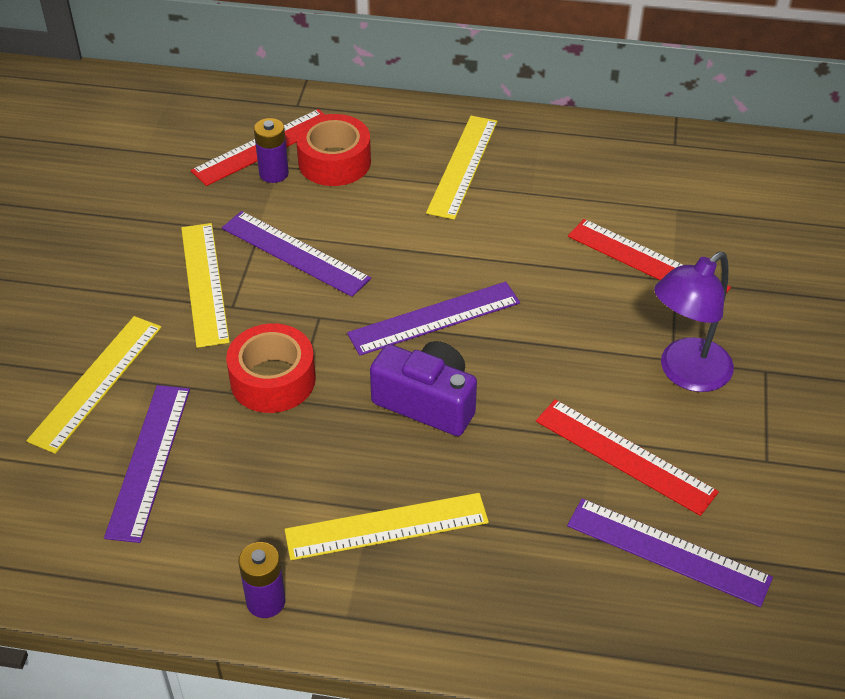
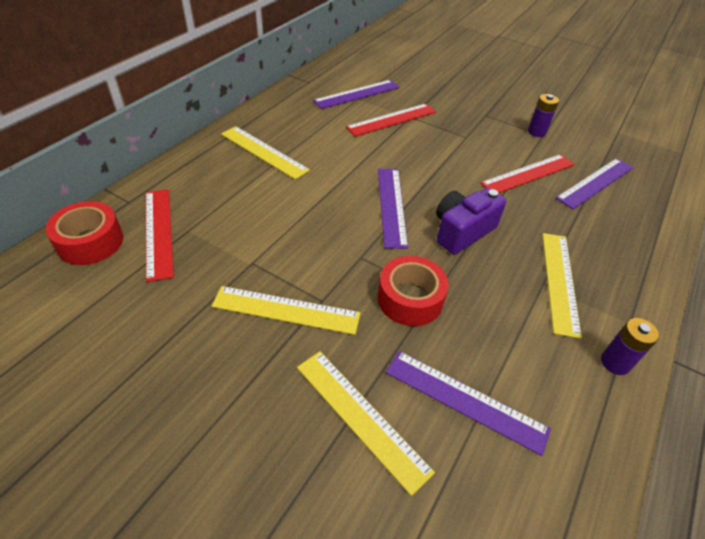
camera: 70 degrees left, 0 degrees up
(274, 173) = (193, 235): purple battery -> purple battery (536, 132)
(295, 253) = (288, 250): purple ruler -> purple ruler (357, 94)
(334, 162) = (209, 202): red tape -> red tape (90, 242)
(685, 373) = (478, 136): purple lamp -> none

